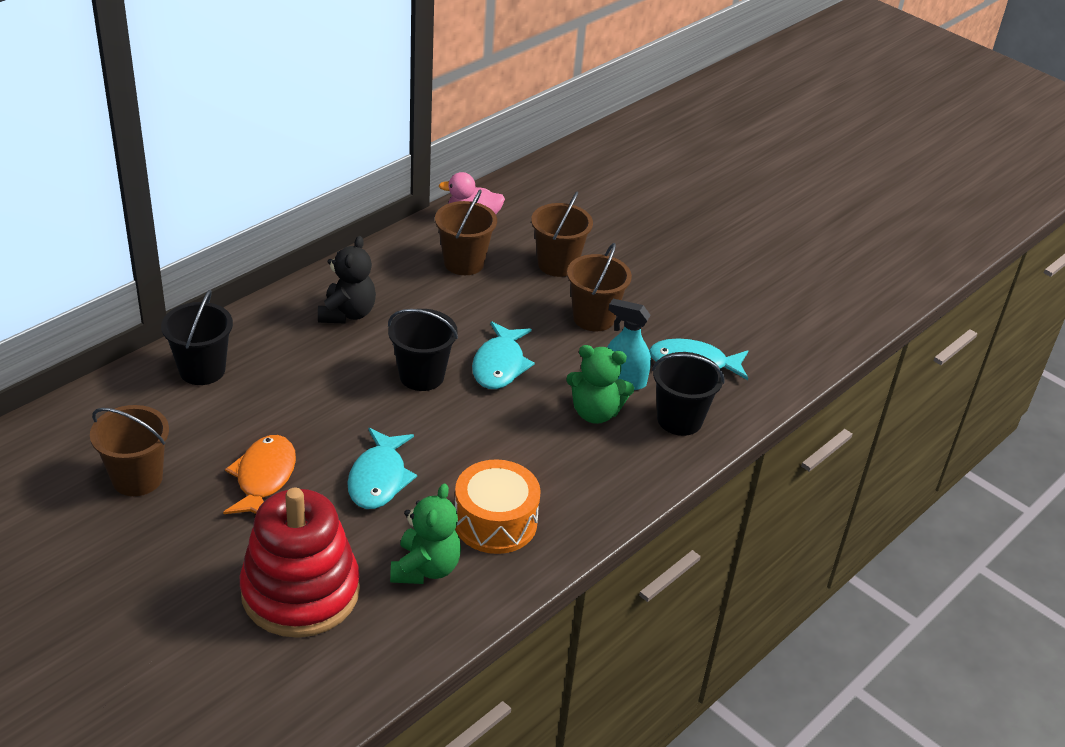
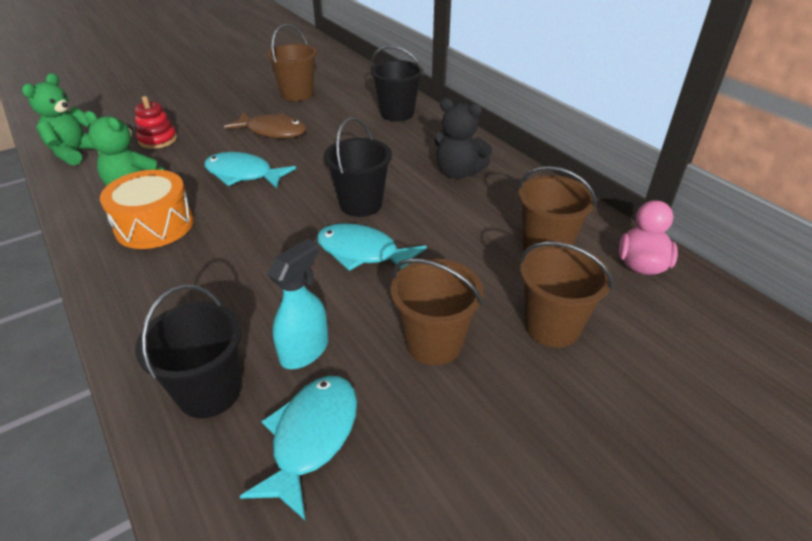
camera: 105 degrees right, 0 degrees up
(264, 478) = (272, 131): orange fish -> brown fish
(300, 592) = (158, 140): red stacking toy -> red stacking toy, size x0.47
(595, 412) = (259, 313): green teddy bear -> green teddy bear (75, 153)

